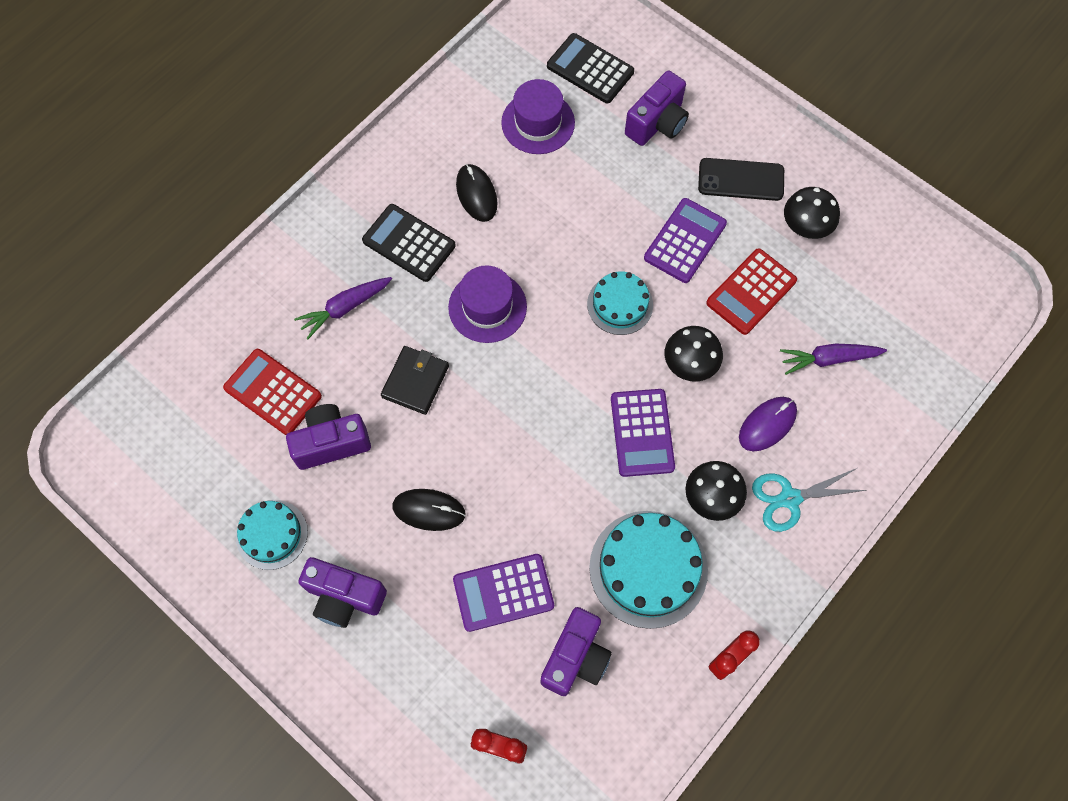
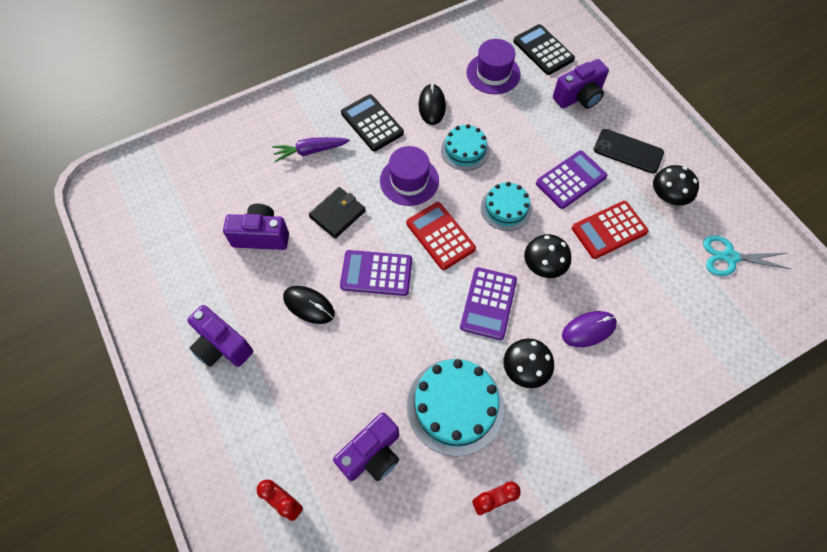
camera: 20 degrees right, 5 degrees down
(272, 534) = (192, 284): turquoise cake -> turquoise cake (465, 150)
(273, 392) = (237, 190): red calculator -> red calculator (440, 236)
(503, 592) = (338, 384): purple calculator -> purple calculator (376, 273)
(789, 499) = (587, 392): turquoise scissors -> turquoise scissors (729, 257)
(828, 359) = (654, 297): purple carrot -> none

